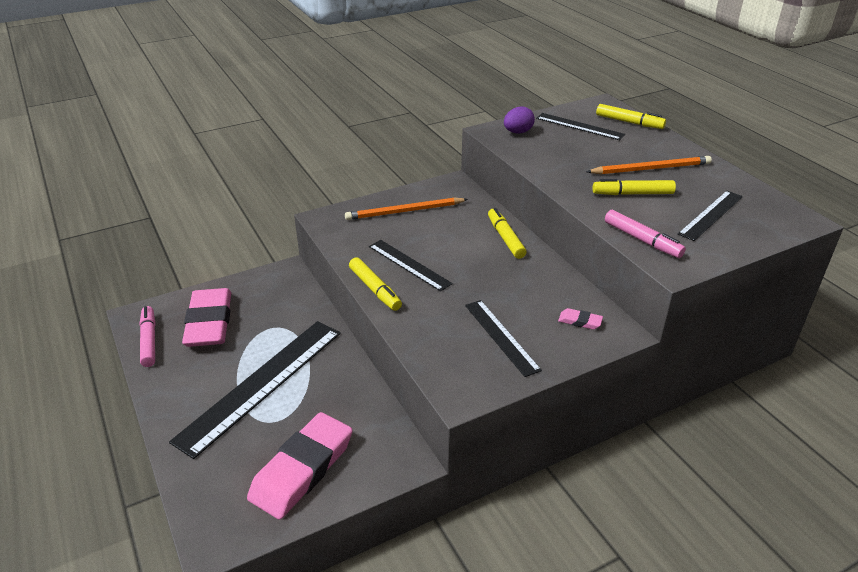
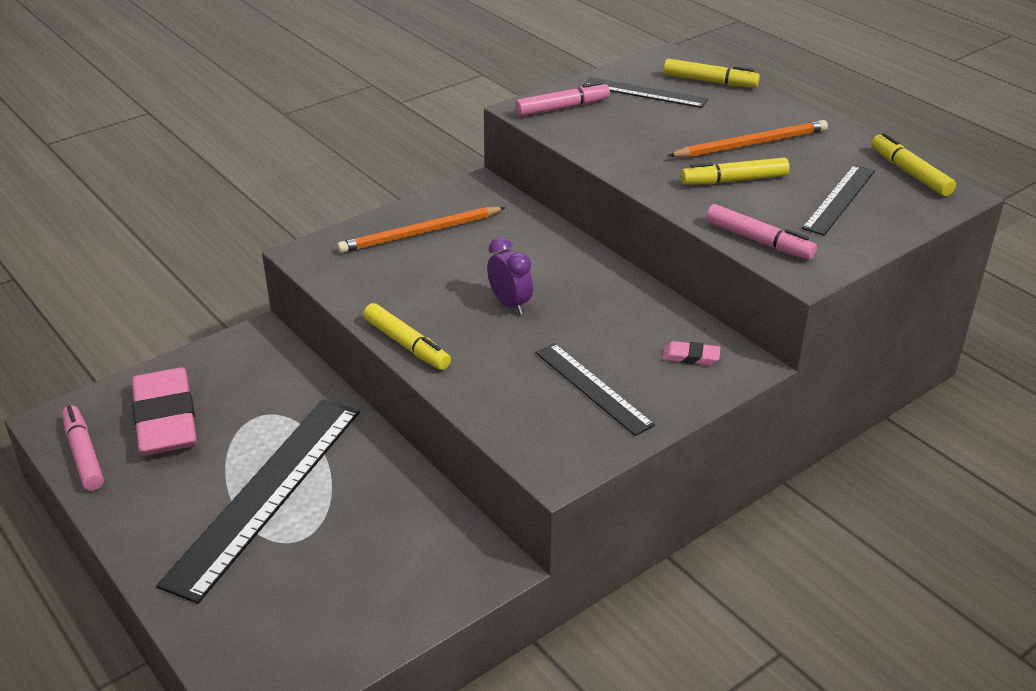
camera: 10 degrees left, 0 degrees up
(302, 469) = (354, 596): pink eraser -> none
(409, 264) = (445, 306): black ruler -> none
(455, 268) = (510, 304): none -> purple clock
(505, 238) = (568, 257): yellow marker -> yellow marker (910, 173)
(518, 132) = (562, 108): purple egg -> pink marker

